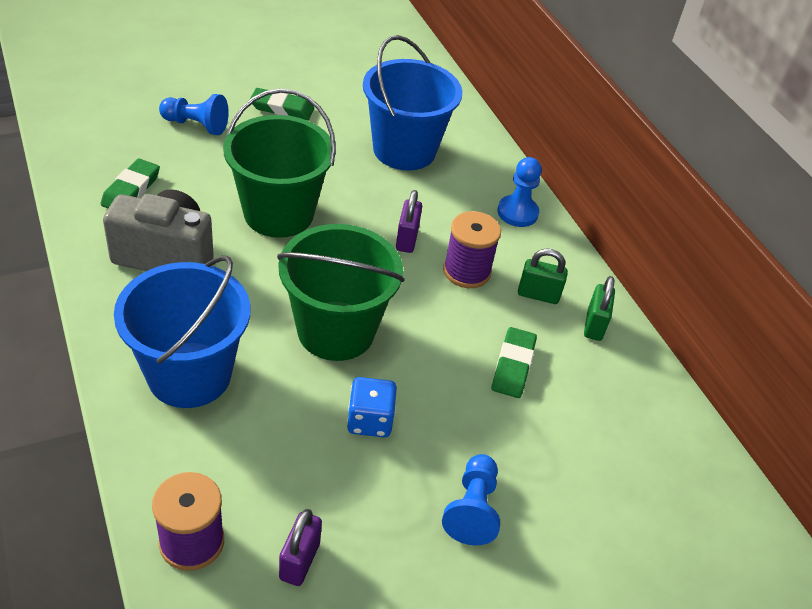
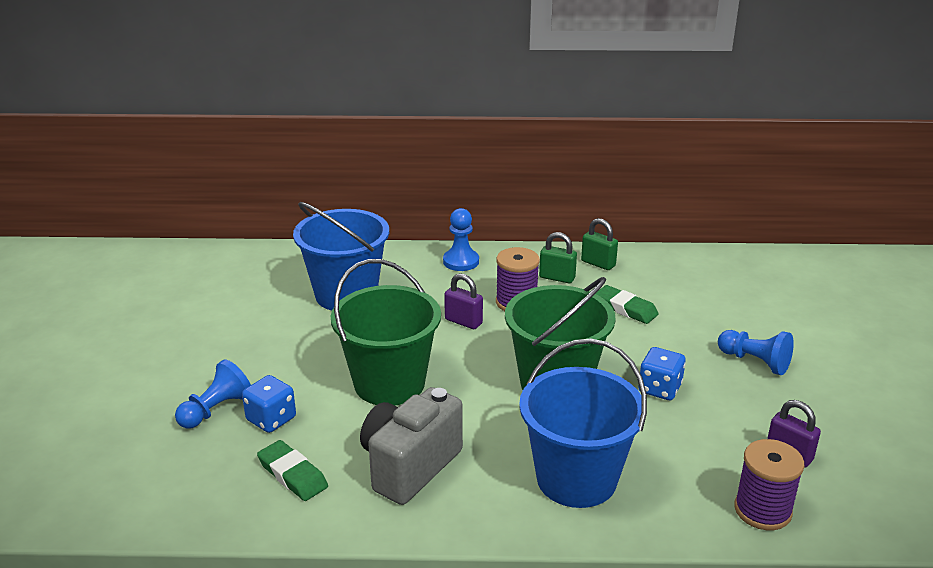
camera: 60 degrees left, 15 degrees down
(197, 158) = (271, 419): none -> blue dice
(282, 108) = (231, 349): green eraser -> none
(538, 295) = (557, 278): green padlock -> green padlock turned 75 degrees clockwise

